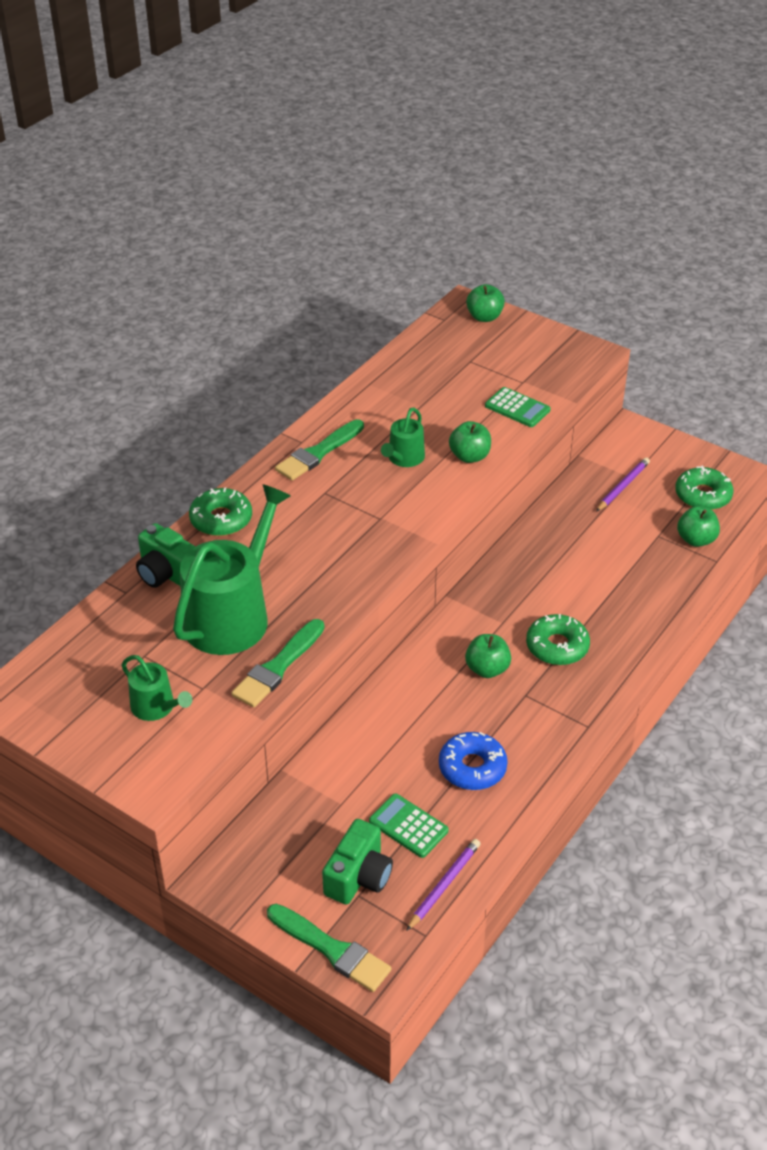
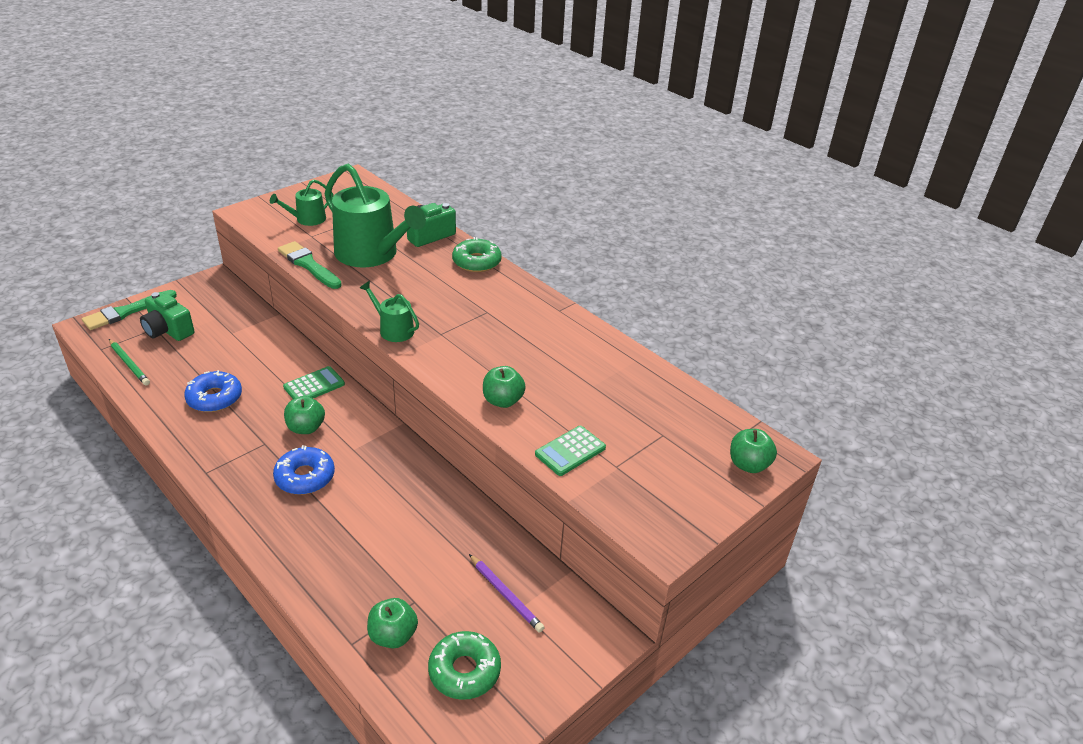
camera: 100 degrees right, 5 degrees down
(318, 453) = (540, 316): green brush -> none
(404, 458) = (515, 361): green watering can -> green watering can (393, 329)
(408, 826) = (189, 358): green calculator -> green calculator (314, 386)
(444, 885) = (129, 364): purple pencil -> green pencil
(557, 646) = (305, 477): green donut -> blue donut

